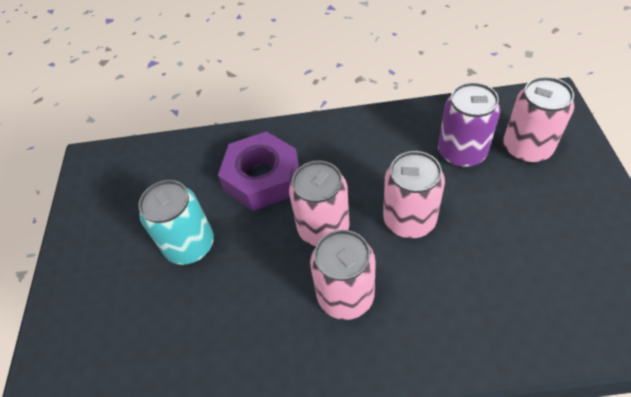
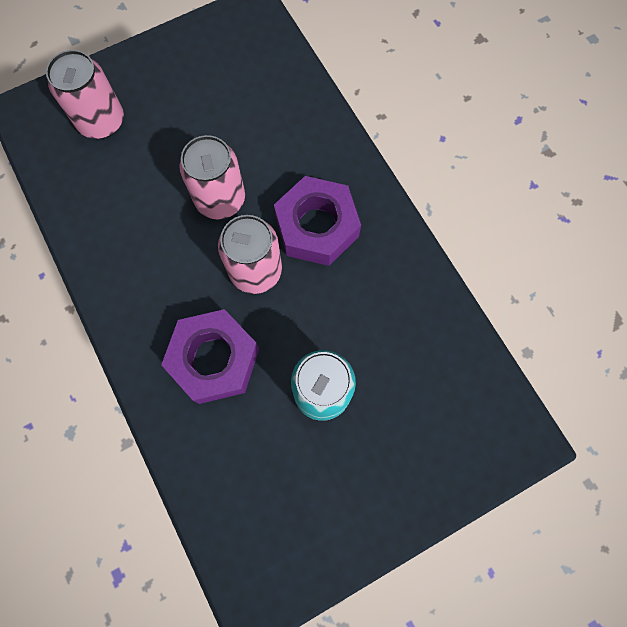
camera: 120 degrees left, 20 degrees up
(345, 296) = (317, 227): pink can -> purple nut
(461, 152) = (122, 175): purple can -> none

